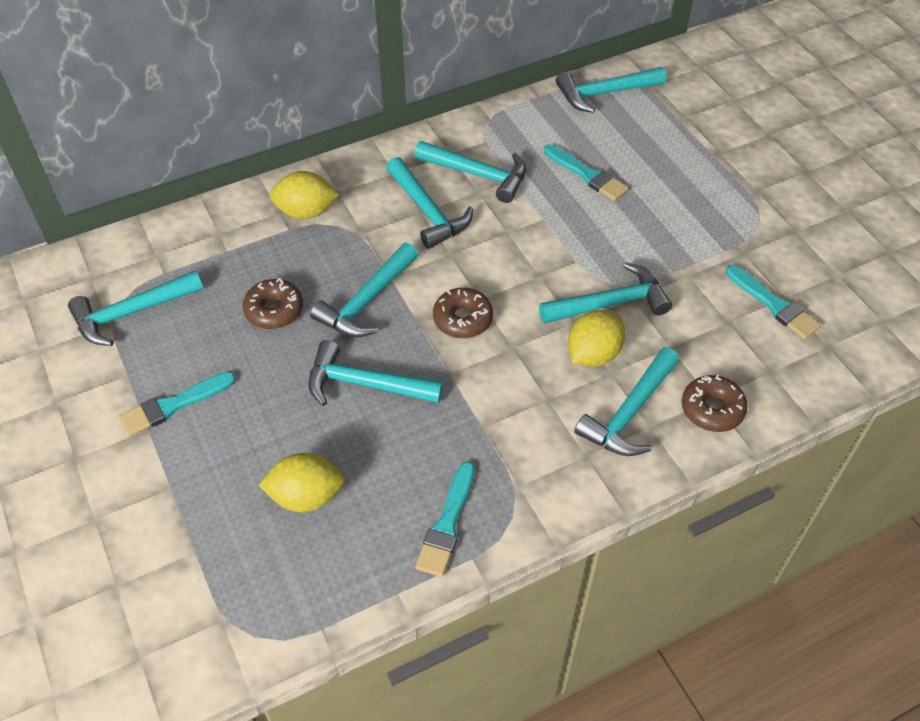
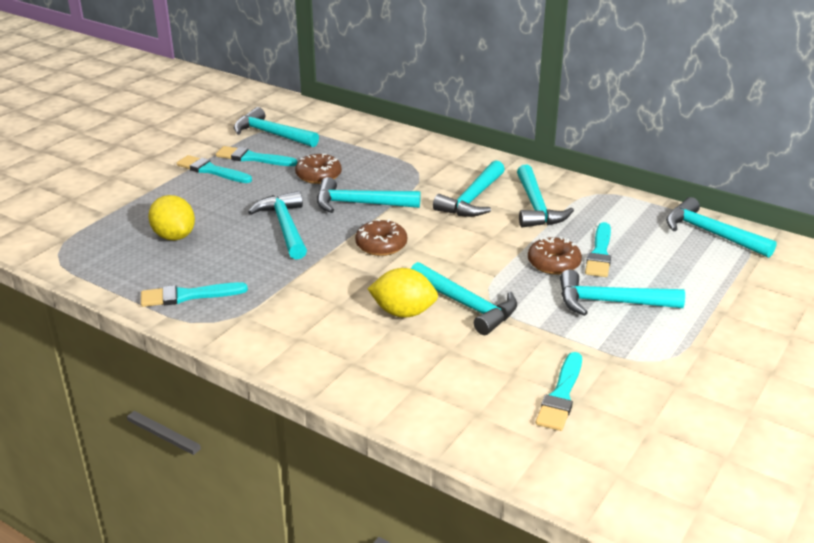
camera: 60 degrees right, 20 degrees down
(177, 354) = (253, 158): none -> turquoise brush
(306, 212) = (418, 157): yellow lemon -> none
(629, 412) = (358, 347): turquoise hammer -> turquoise hammer (610, 302)
(712, 409) = (400, 390): brown donut -> brown donut (553, 263)

